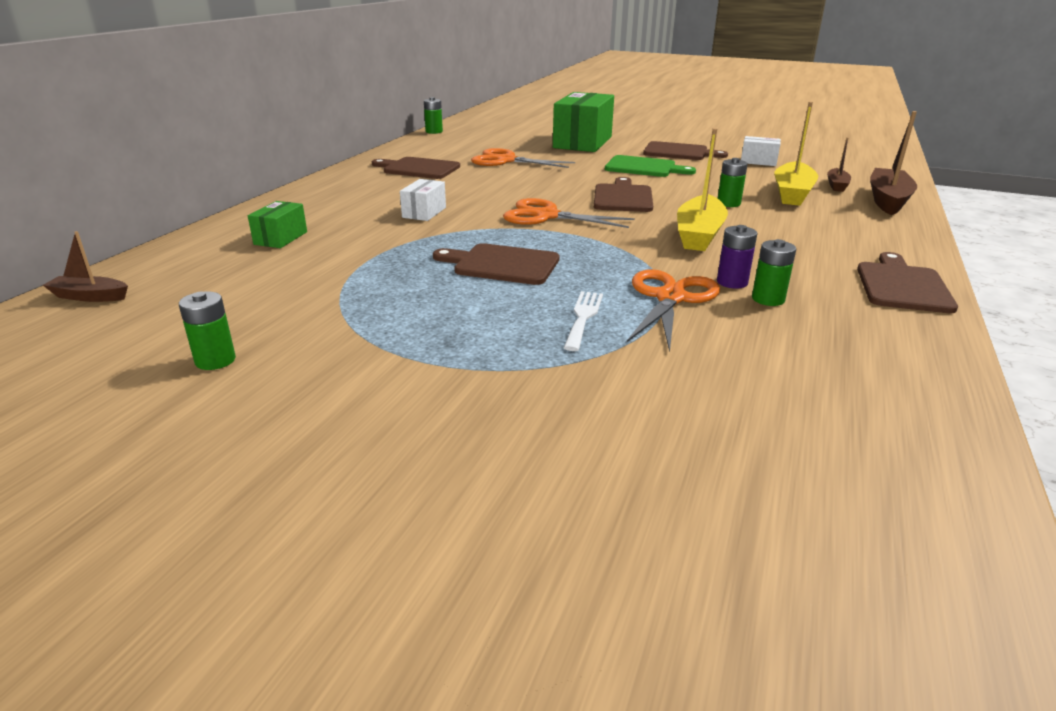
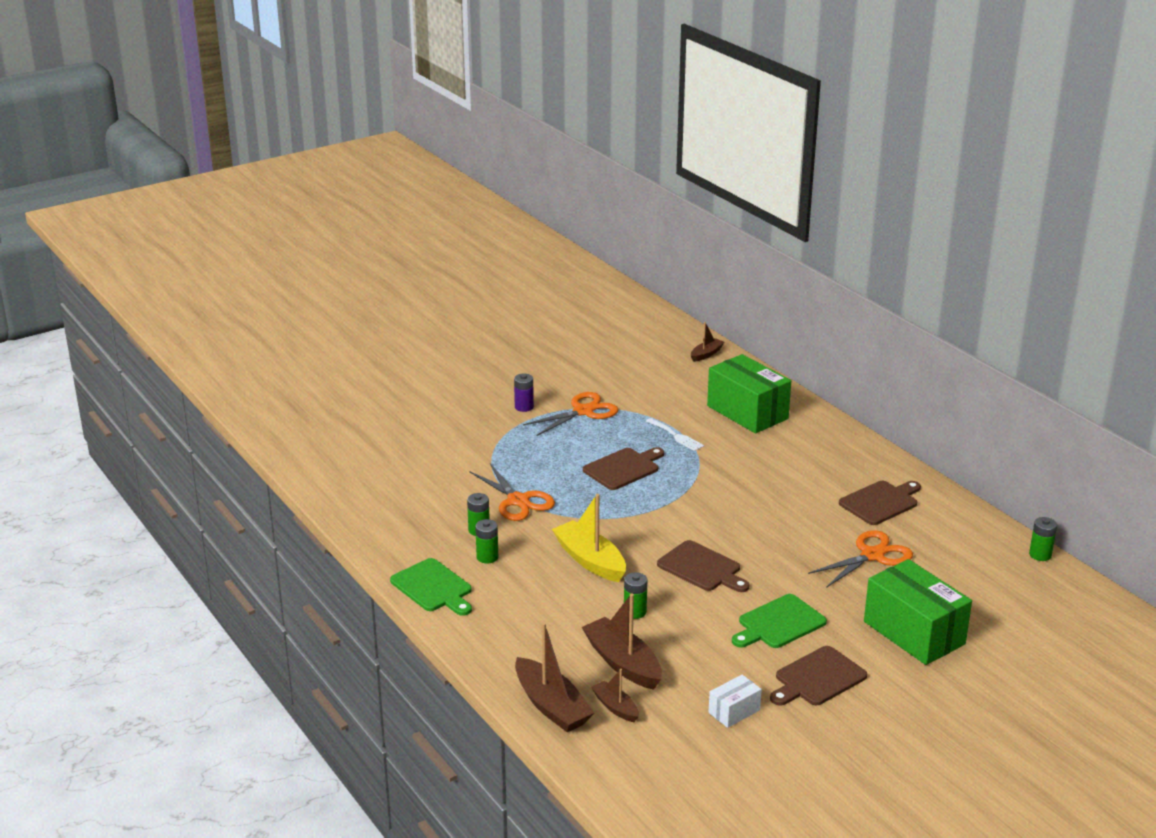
camera: 125 degrees right, 0 degrees up
(215, 360) = (597, 373): green battery -> green battery (487, 557)
(281, 238) = (747, 412): green box -> green box, size x2.10
(424, 212) = (751, 471): white box -> none
(546, 216) = (693, 516): orange scissors -> orange scissors (583, 411)
(583, 317) = (530, 467): white fork -> white fork (676, 436)
(732, 282) = (510, 531): purple battery -> purple battery (524, 407)
(792, 193) = (623, 663): yellow boat -> brown boat
(902, 286) = (433, 587): brown cutting board -> green cutting board

